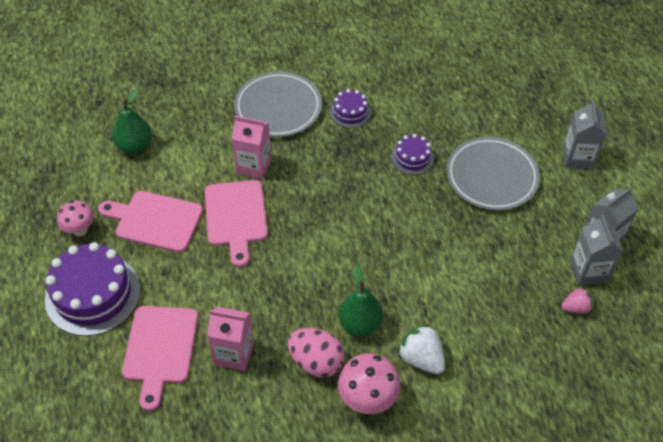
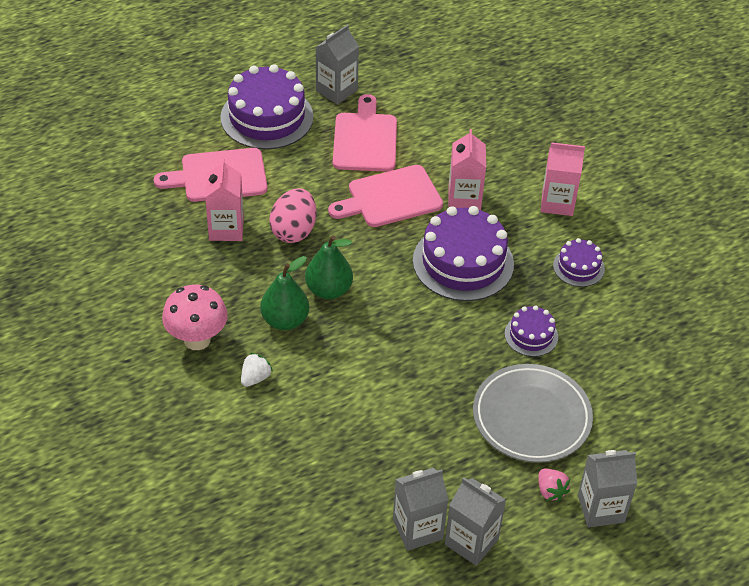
camera: 75 degrees right, 5 degrees down
(80, 230) = (336, 90): pink mushroom -> grey carton
(135, 146) = (455, 102): green pear -> green pear (328, 290)
(278, 108) = (557, 203): grey plate -> pink carton
(316, 362) = (231, 292): pink egg -> pink egg (294, 231)
(325, 183) = (463, 262): none -> purple cake
(421, 358) = (255, 378): white strawberry -> white strawberry, size x0.63
(575, 308) = (359, 518): pink strawberry -> pink strawberry (550, 491)

